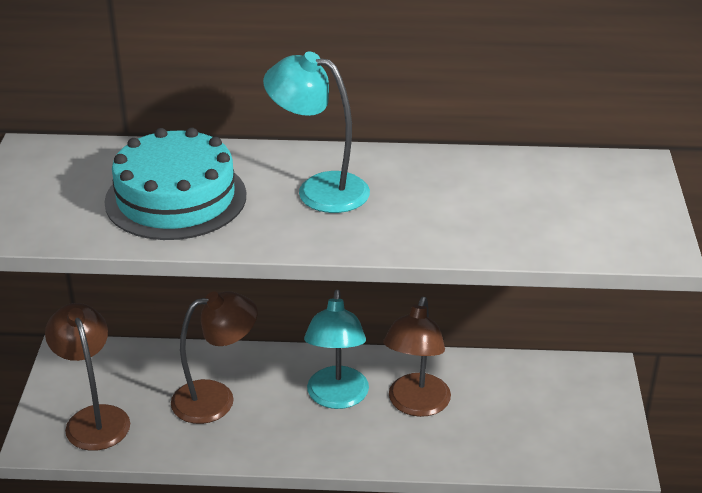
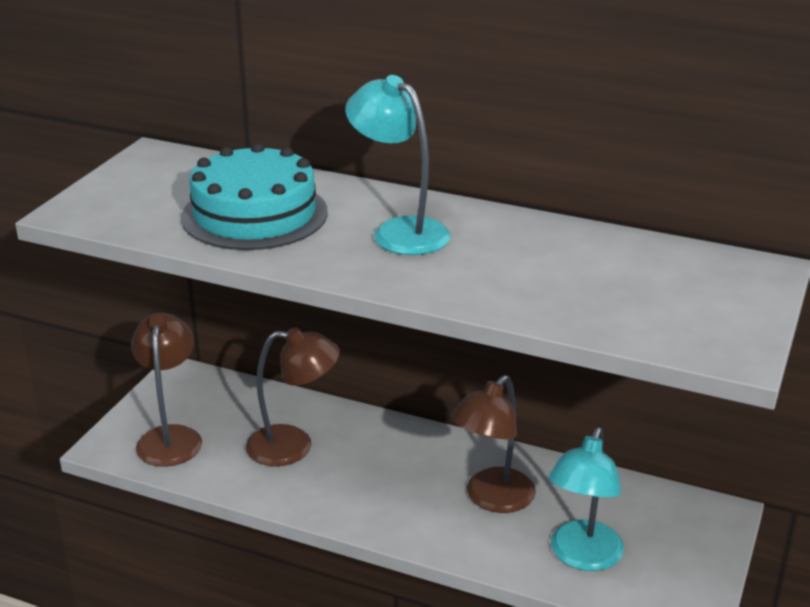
camera: 20 degrees right, 5 degrees down
(337, 398) = (413, 473): turquoise lamp -> turquoise lamp (582, 557)

